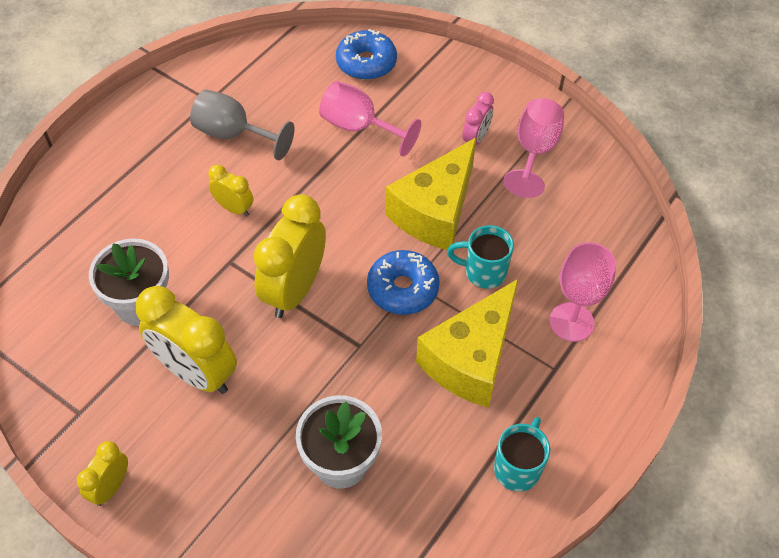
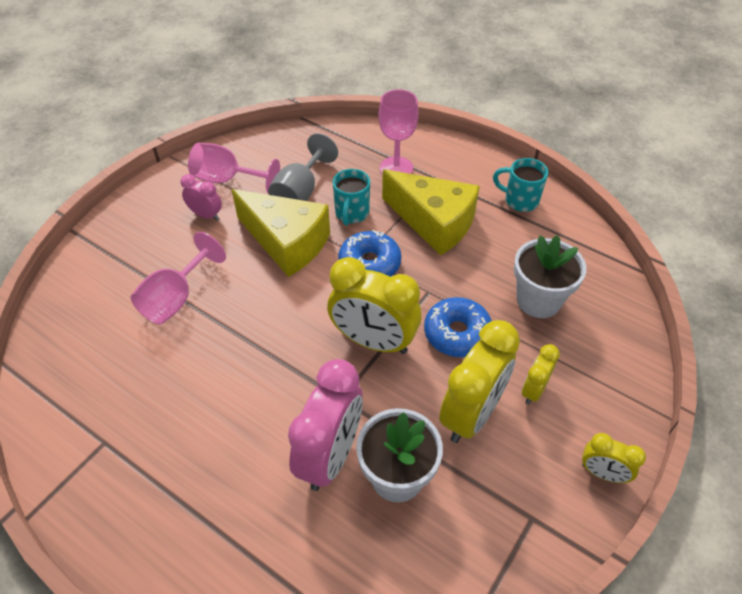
camera: 90 degrees left, 5 degrees down
(171, 254) = (330, 456): none -> pink clock
(233, 134) = (165, 411): grey goblet -> grey goblet (300, 192)
(234, 208) = (272, 401): yellow clock -> yellow clock (533, 390)
(366, 63) = (85, 295): blue donut -> blue donut (457, 333)

